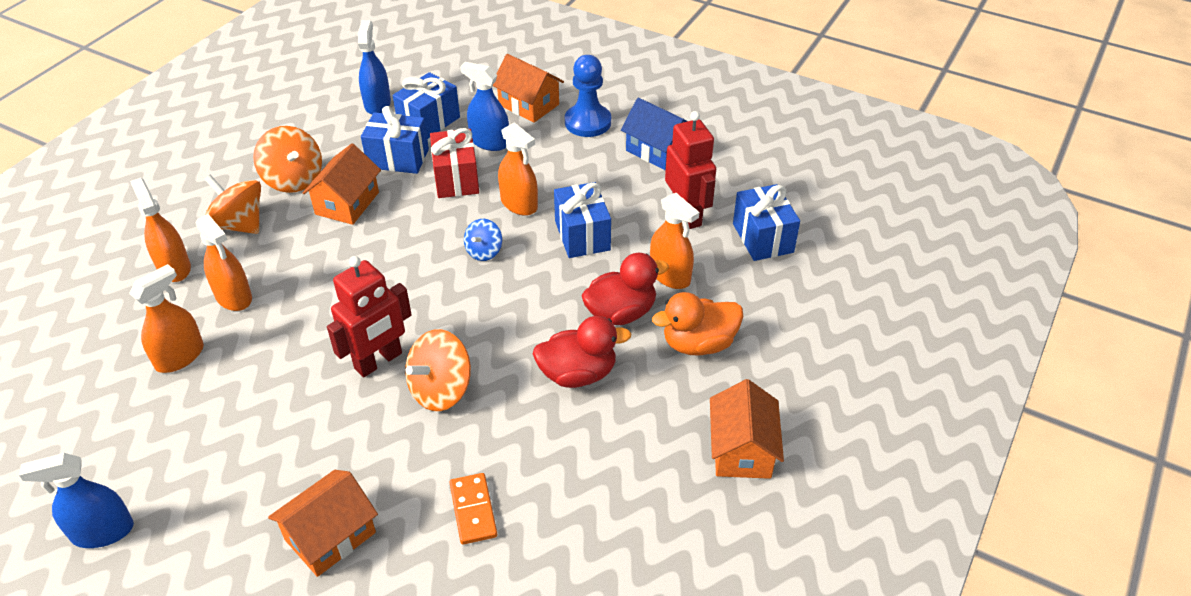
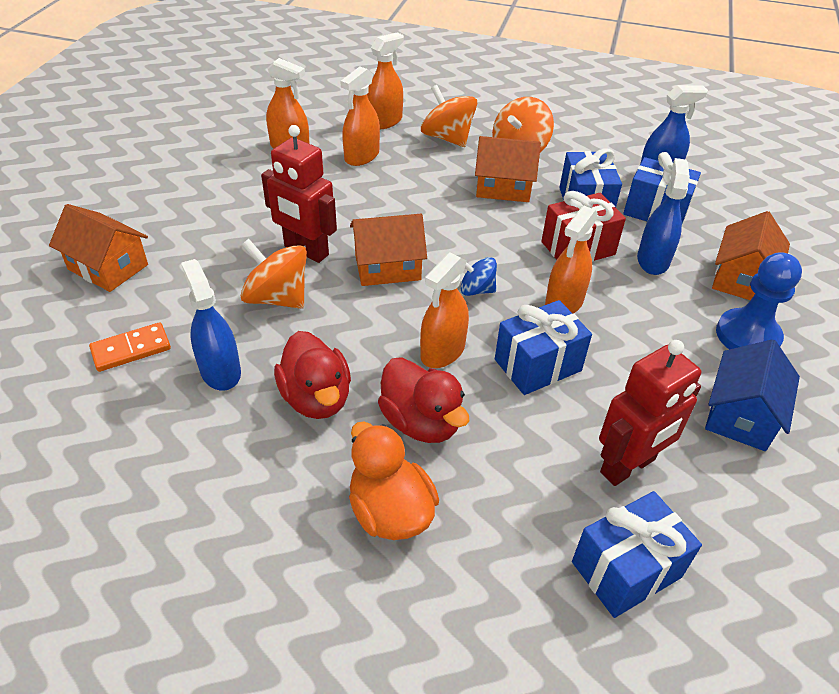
camera: 75 degrees right, 0 degrees up
(102, 532) = (120, 159): blue spray bottle -> blue spray bottle (220, 371)
(239, 225) = (447, 138): orange spinning top -> orange spinning top turned 60 degrees counterclockwise
(670, 275) = (503, 463): orange spray bottle -> orange spray bottle (442, 351)
(742, 450) = (217, 584): orange house -> orange house (387, 267)

